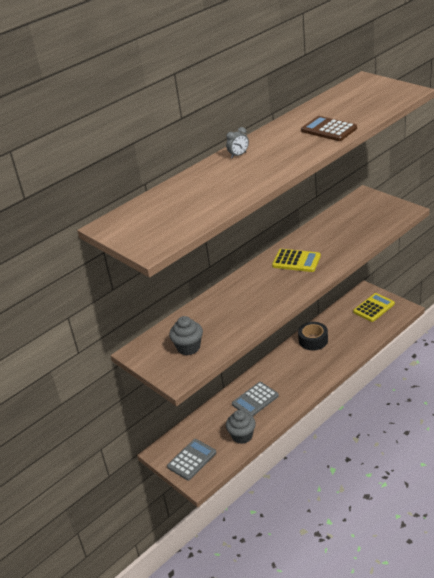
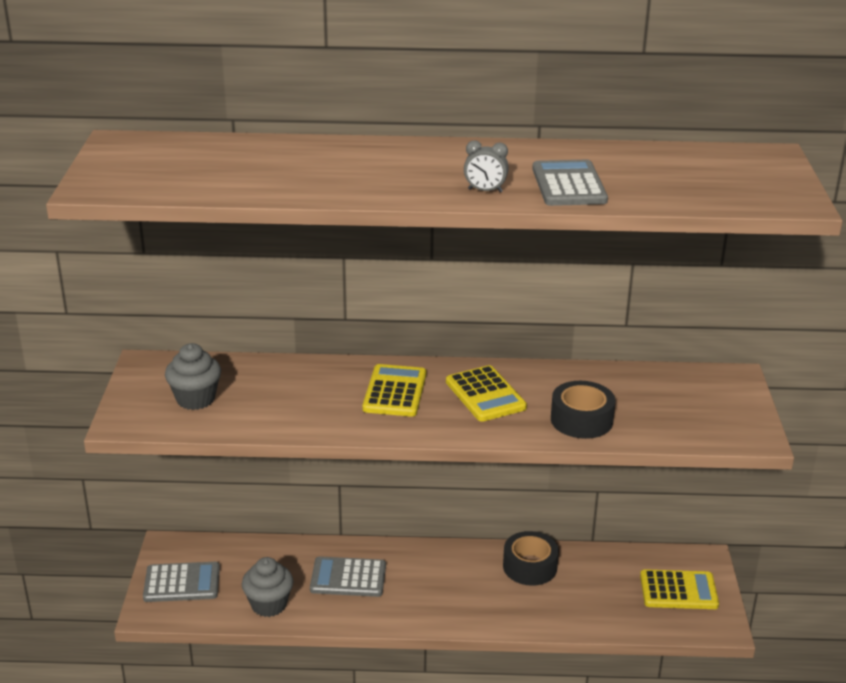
camera: 40 degrees right, 5 degrees down
(238, 155) = (402, 152): grey clock -> grey clock (485, 191)
(261, 285) = (394, 392): none -> yellow calculator
(328, 129) = (568, 185): brown calculator -> grey calculator
(345, 245) = (581, 420): none -> black tape

